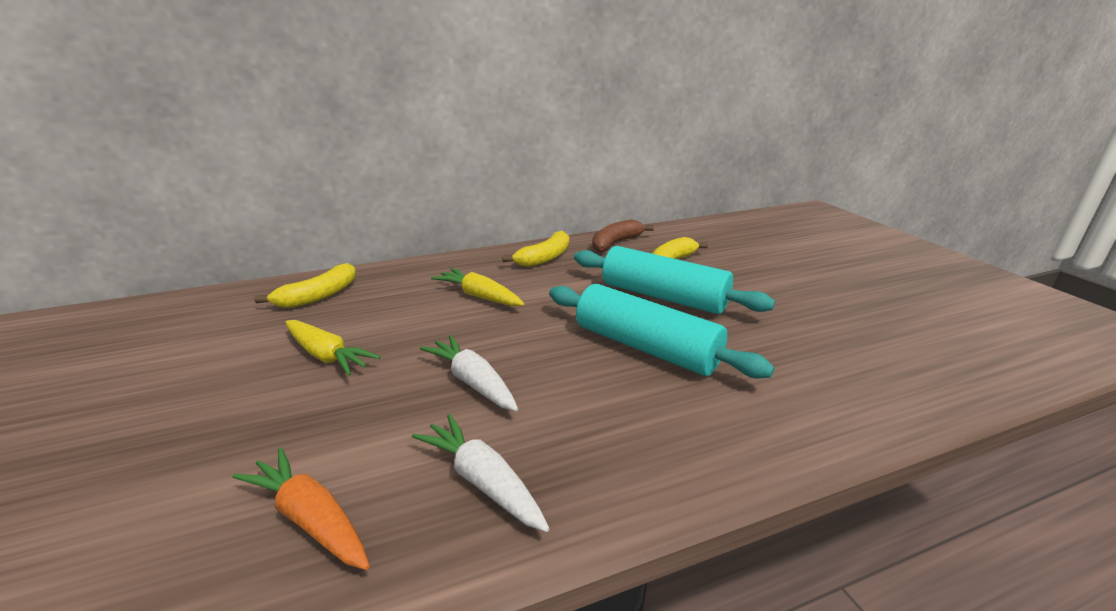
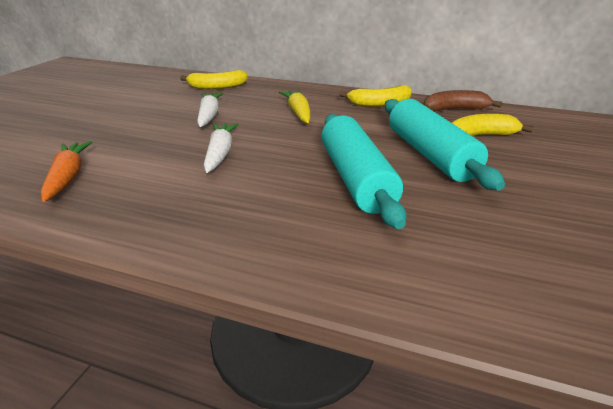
camera: 40 degrees right, 5 degrees up
(327, 355) = (177, 115): yellow carrot -> none
(482, 481) = (148, 199): white carrot -> white carrot (209, 115)

